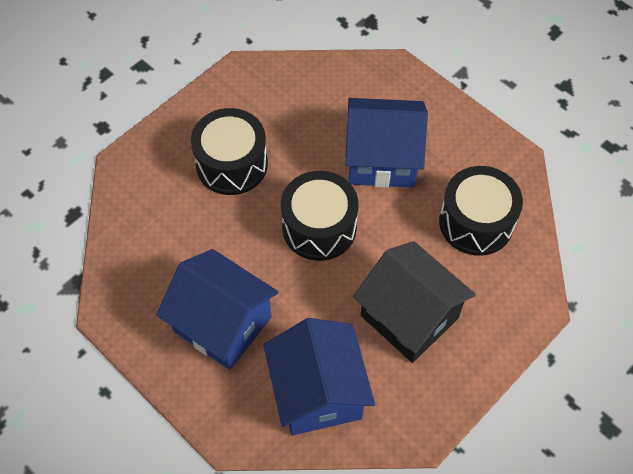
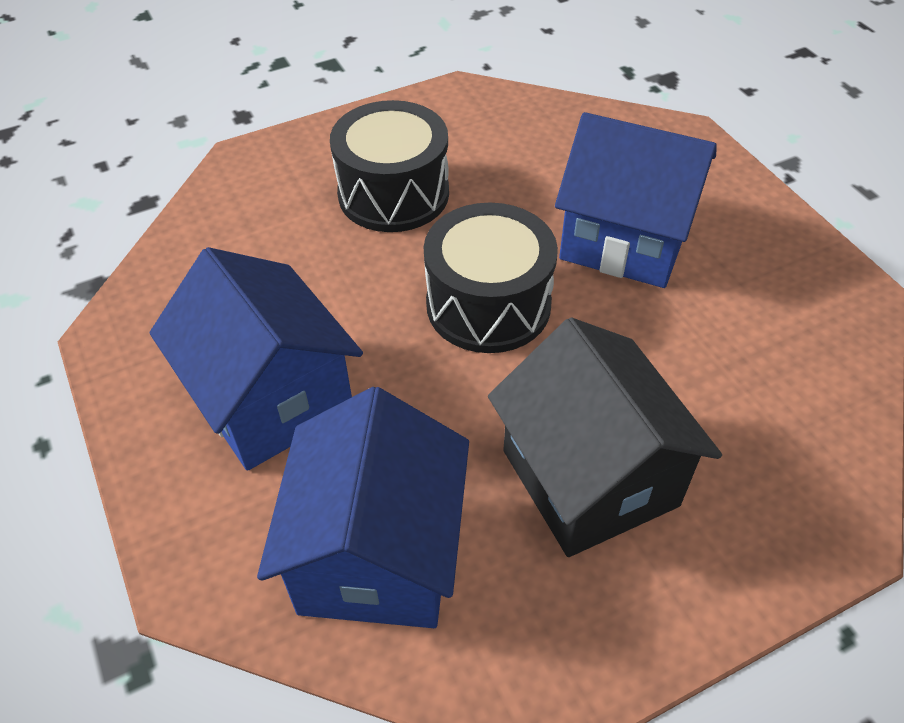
camera: 20 degrees right, 10 degrees down
(476, 222) = (757, 364): black drum -> none

